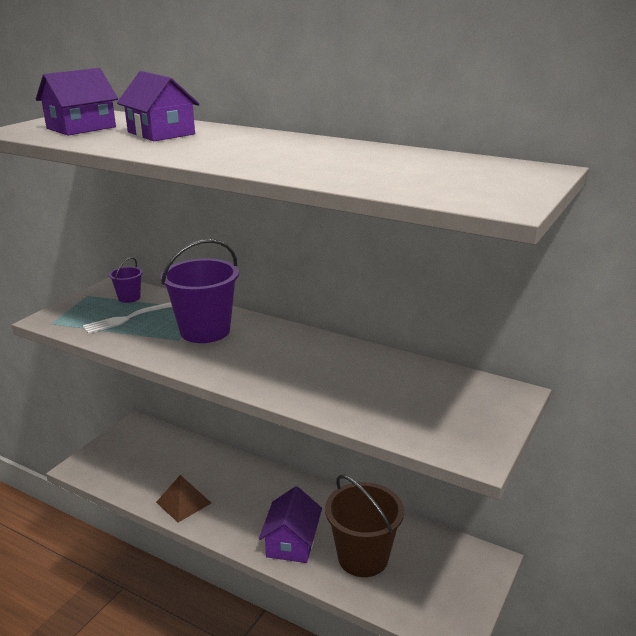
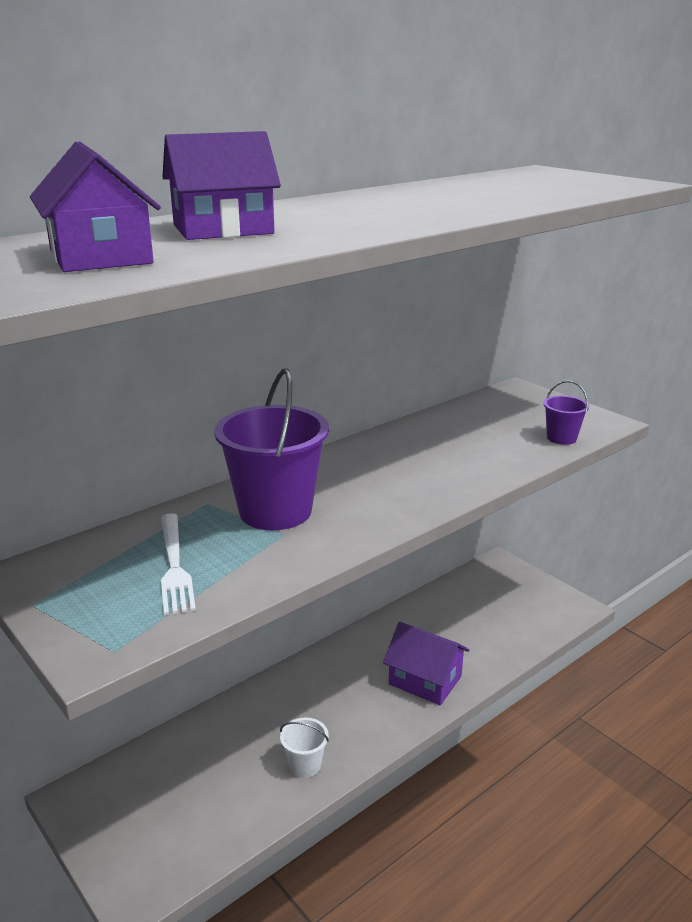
camera: 70 degrees left, 0 degrees up
(129, 298) = (95, 562): purple bucket -> purple bucket (561, 438)
(183, 502) = (305, 765): brown pyramid -> white bucket
(363, 557) = (468, 635): brown bucket -> none

